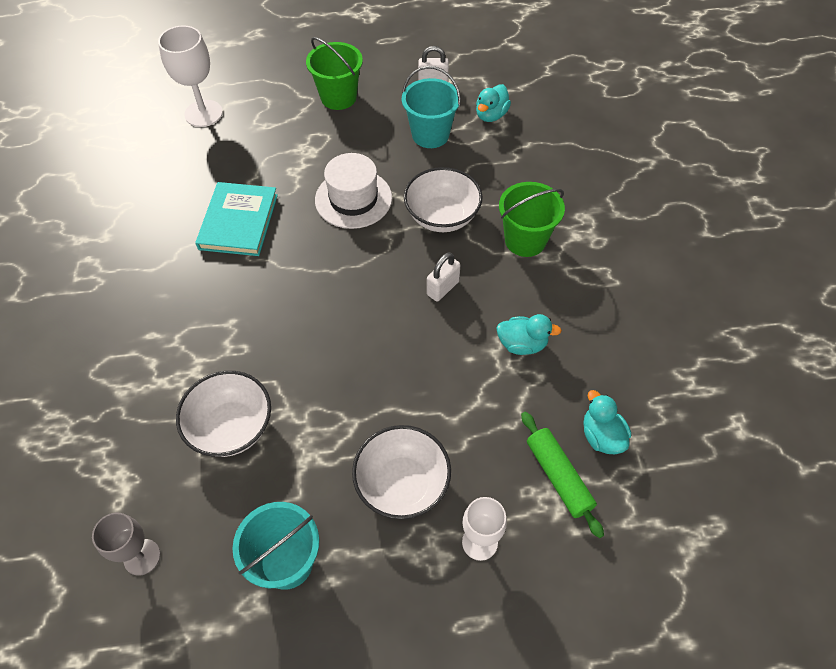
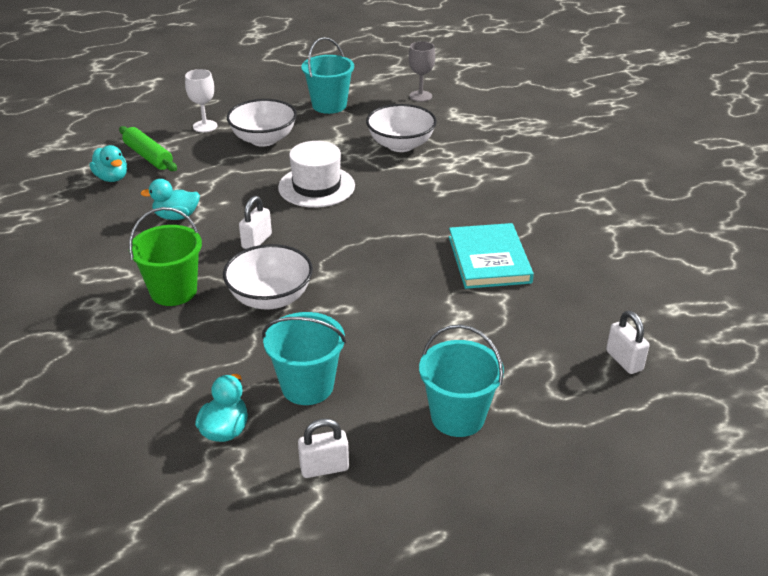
camera: 165 degrees right, 20 degrees down
(203, 113) = (624, 360): white goblet -> white padlock
(338, 97) = (457, 417): green bucket -> turquoise bucket
(353, 199) = (377, 298): white hat -> white hat (316, 186)

